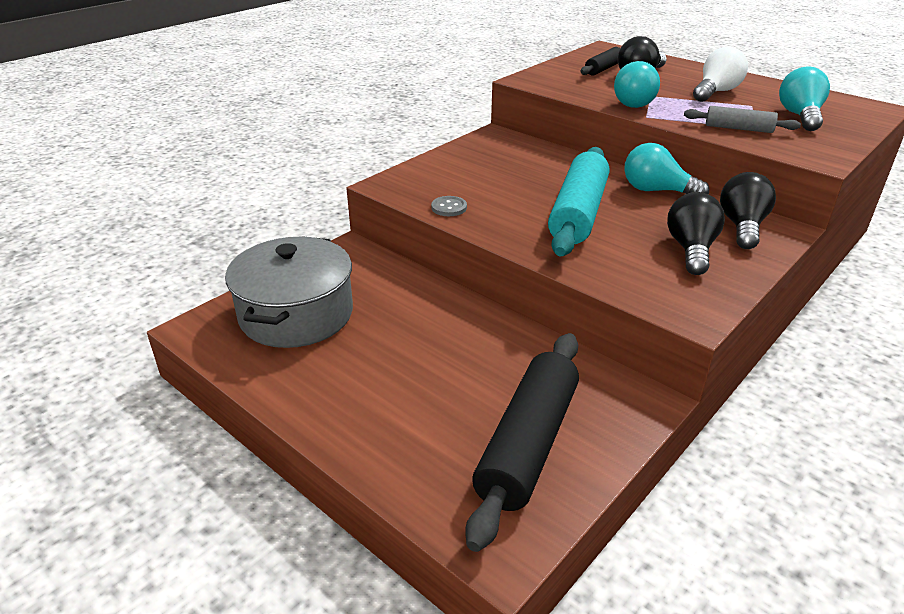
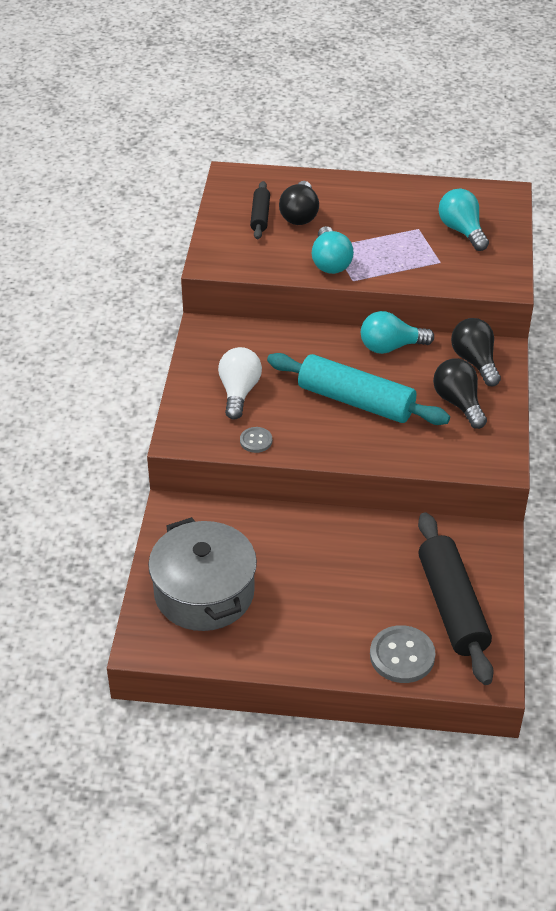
camera: 35 degrees left, 10 degrees up
(416, 464) = (402, 656): none -> grey button
(578, 213) = (356, 401): turquoise rolling pin -> turquoise rolling pin turned 45 degrees counterclockwise
(716, 92) = (379, 218): white light bulb -> white light bulb (239, 392)
(738, 128) = (430, 268): grey rolling pin -> none

